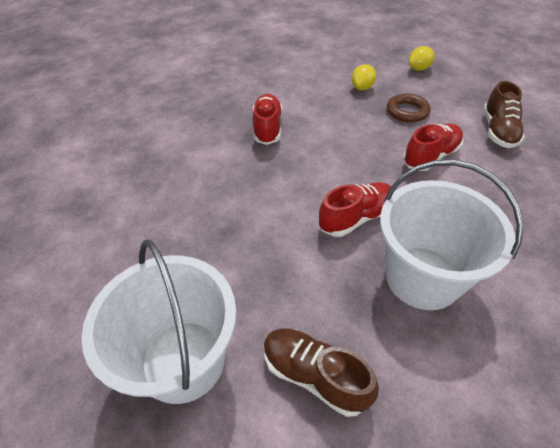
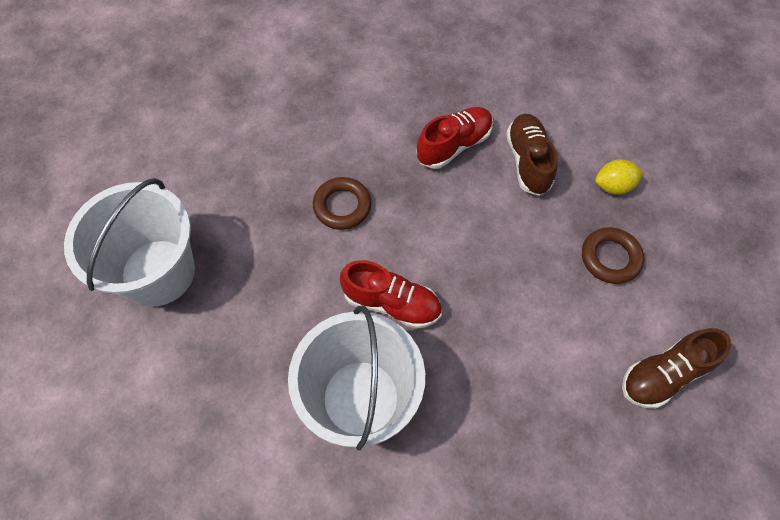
camera: 50 degrees right, 15 degrees up
(253, 202) = (342, 206): none -> brown ring
(315, 375) = (205, 368): brown shoe -> brown shoe (528, 161)
(418, 69) = (720, 223): yellow lemon -> none
(430, 156) = (545, 323): red shoe -> none

